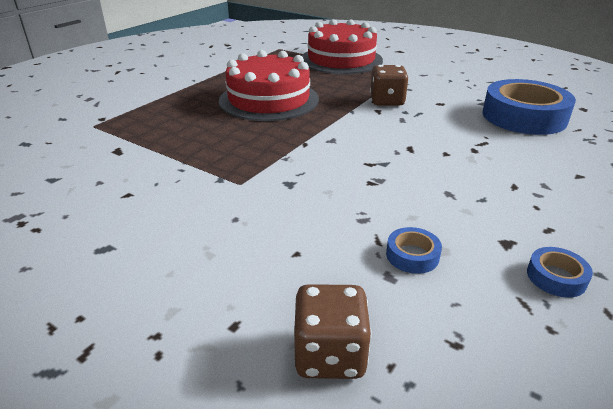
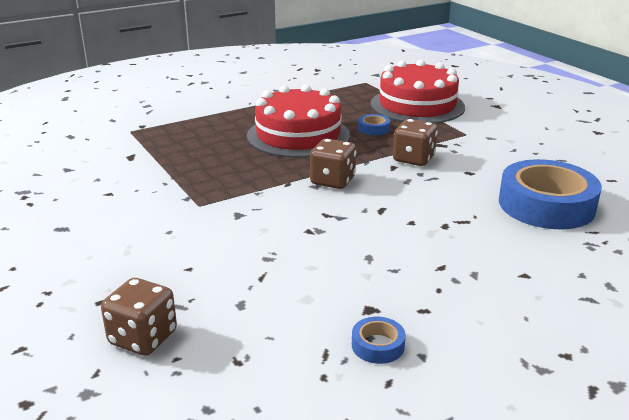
camera: 25 degrees right, 5 degrees down
(342, 133) = (332, 181): none -> brown dice
(412, 255) = (276, 295): blue tape -> blue tape (373, 129)

